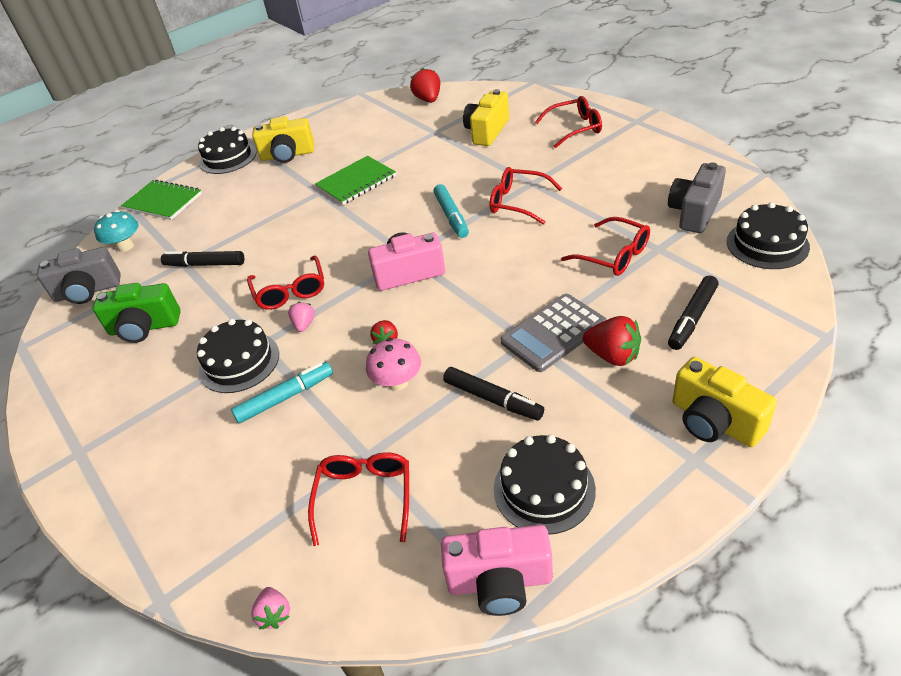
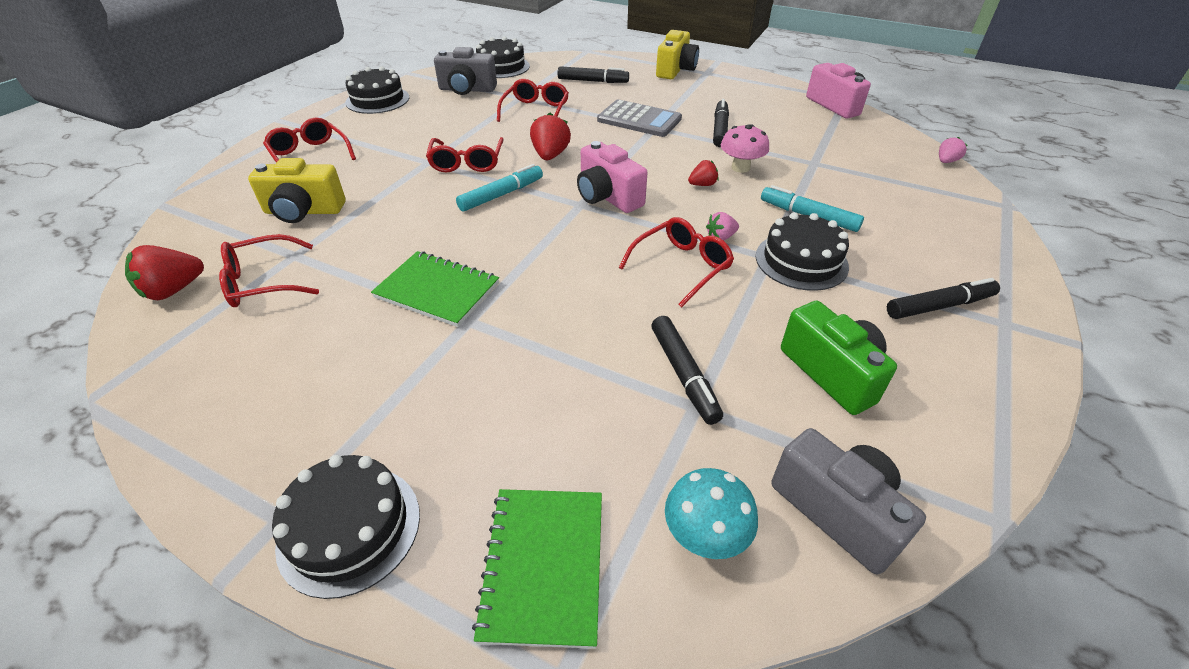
camera: 120 degrees left, 0 degrees up
(127, 421) = (939, 306): none -> black marker
(287, 155) = (347, 414): yellow camera -> none
(365, 497) = (842, 154): red glasses -> red glasses (263, 282)
(544, 489) = (768, 104): black cake -> black cake (377, 100)
(612, 356) = (646, 99): red strawberry -> red strawberry (550, 155)

